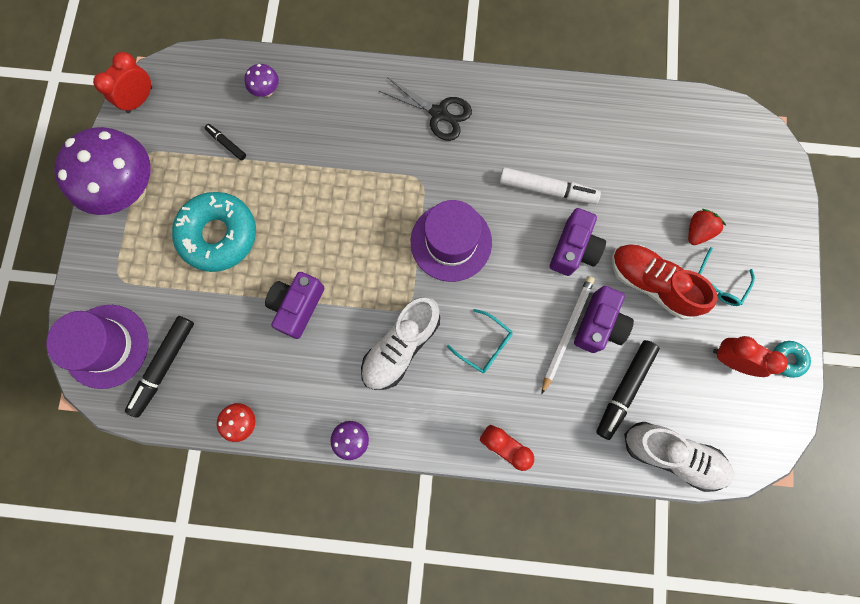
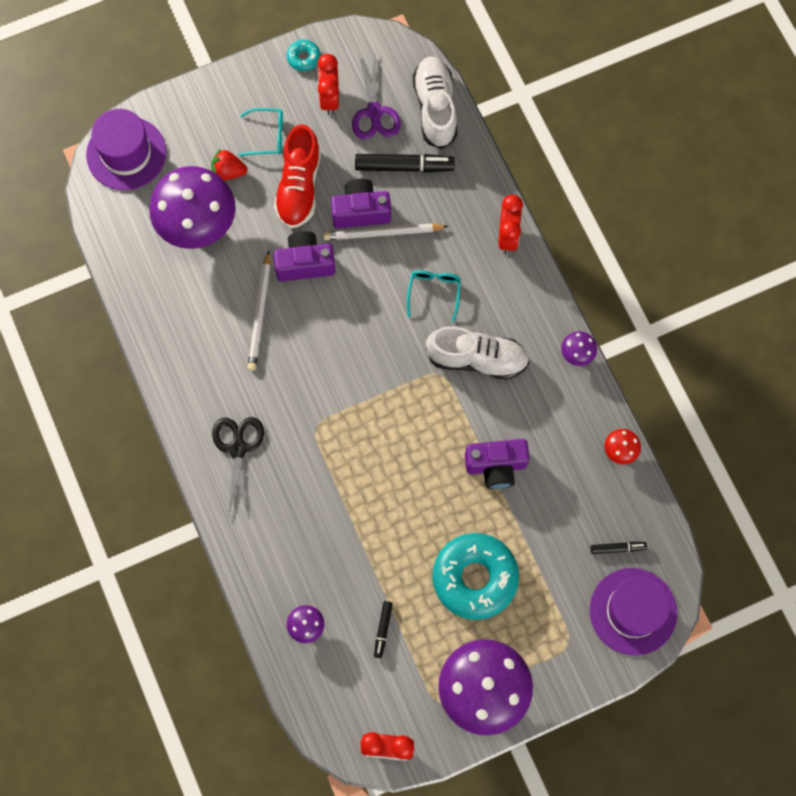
camera: 120 degrees left, 5 degrees down
(164, 366) = (617, 548): black marker -> black marker, size x0.52
(451, 242) = (359, 369): purple hat -> purple hat (126, 153)
(547, 189) = (260, 313): white marker -> white pencil
(656, 180) = (198, 226): none -> purple mushroom
(696, 394) = (374, 112): none -> purple scissors

